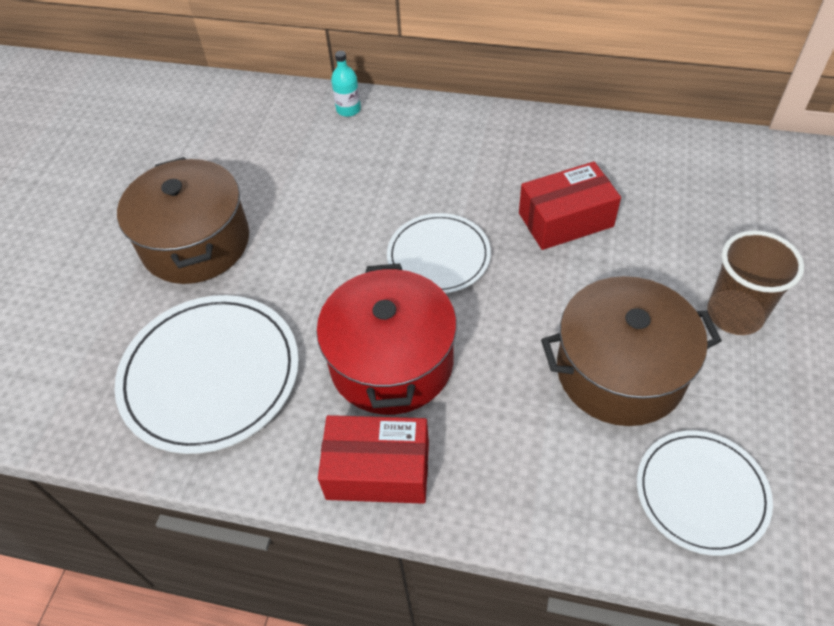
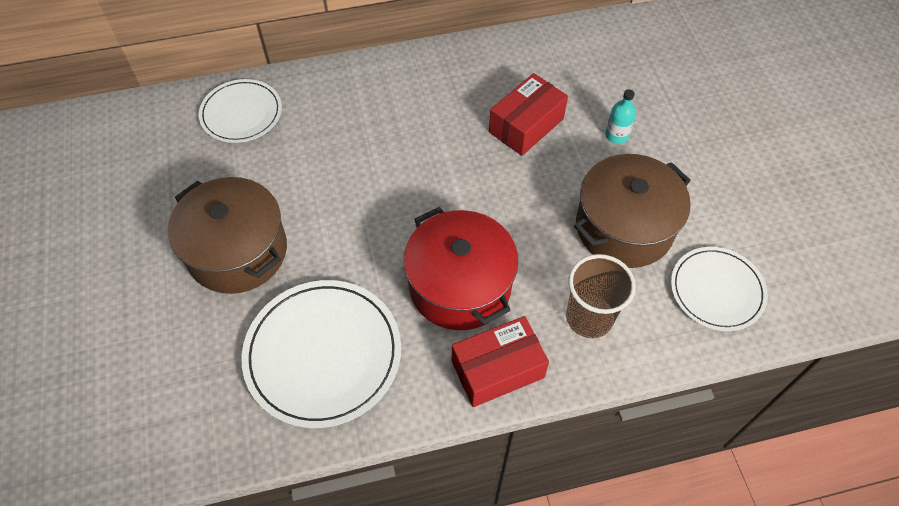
camera: 30 degrees left, 5 degrees up
(348, 109) = (298, 88): turquoise bottle -> turquoise bottle (616, 135)
(438, 256) = (447, 189): white plate -> white plate (241, 113)
(734, 314) = (677, 156): brown cup -> brown cup (589, 318)

